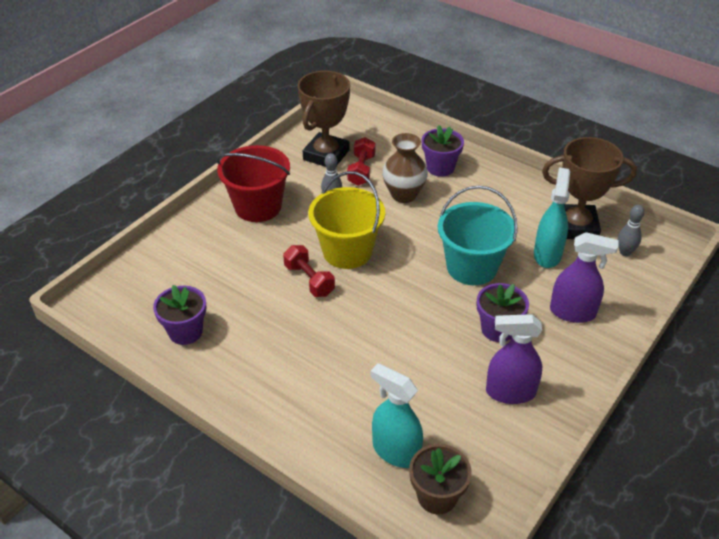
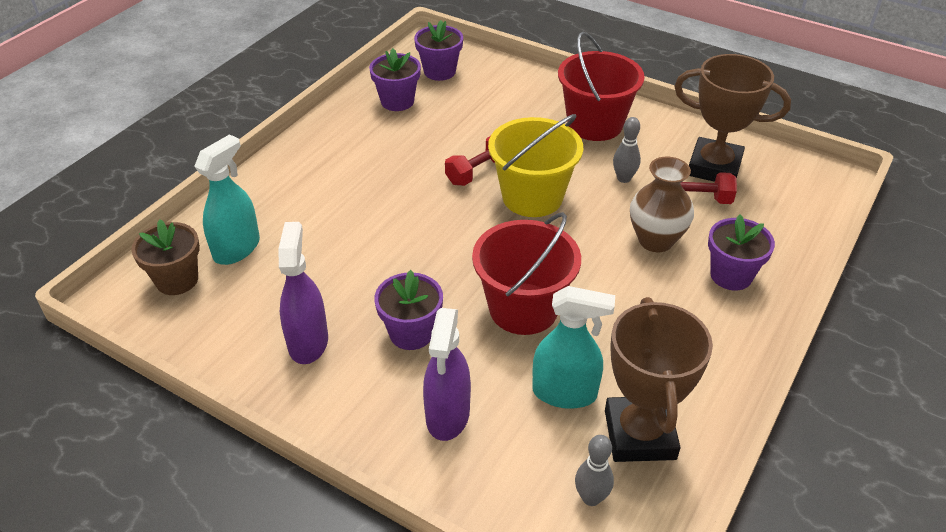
camera: 85 degrees right, 0 degrees up
(142, 298) = (439, 71): none -> purple flower pot
(471, 267) = (523, 308): turquoise bucket -> red bucket

